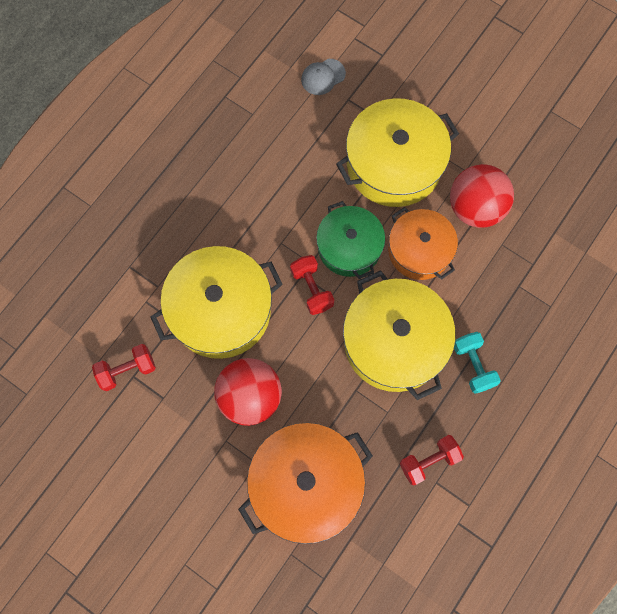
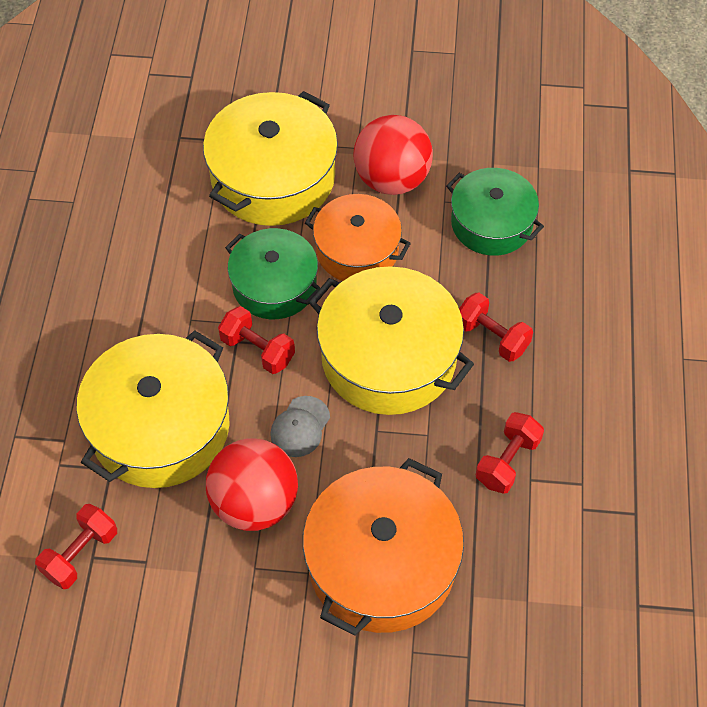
camera: 30 degrees left, 15 degrees down
(323, 77) = (135, 127): grey cap -> grey cap (300, 427)
(473, 365) = (492, 337): turquoise dumbbell -> red dumbbell
(525, 279) = (491, 223): none -> green pot

